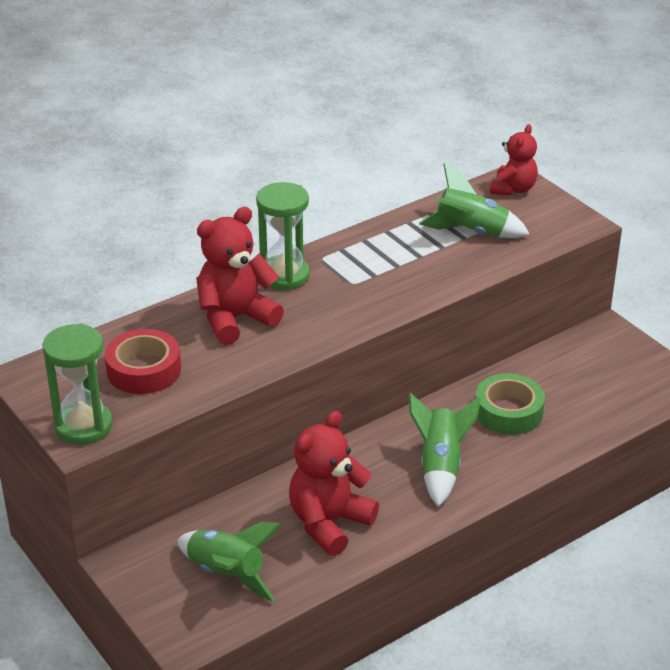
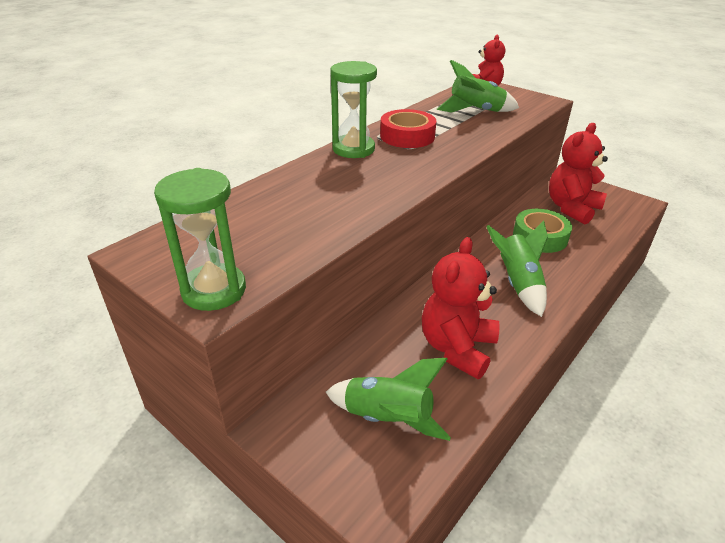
camera: 15 degrees left, 0 degrees up
(144, 370) = (260, 230): red tape -> red tape (407, 136)
(235, 319) = (328, 181): red teddy bear -> red teddy bear (571, 208)

